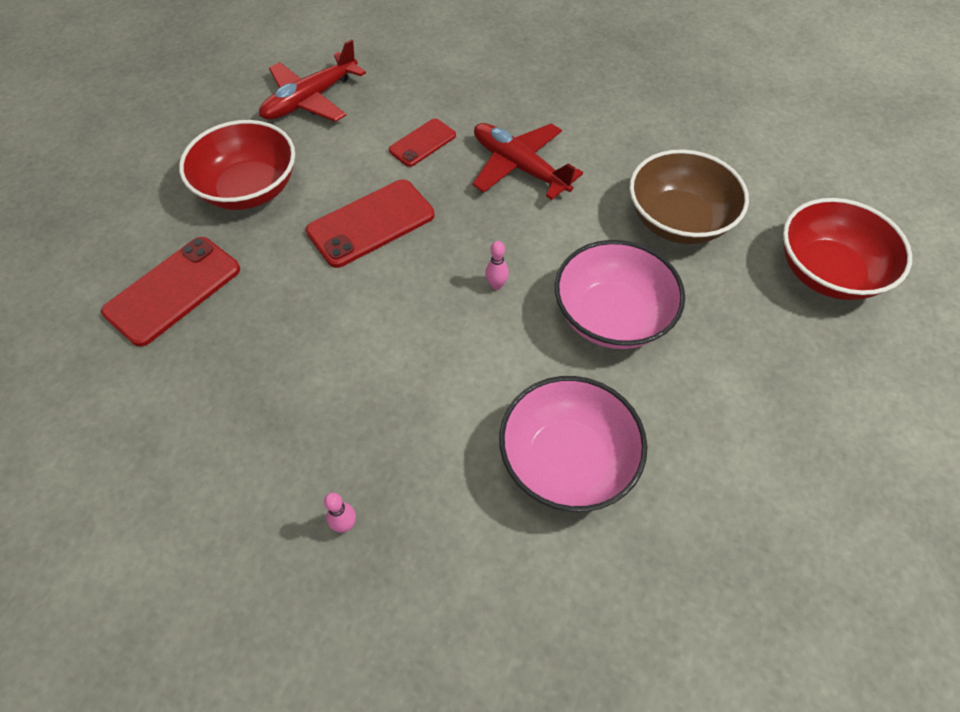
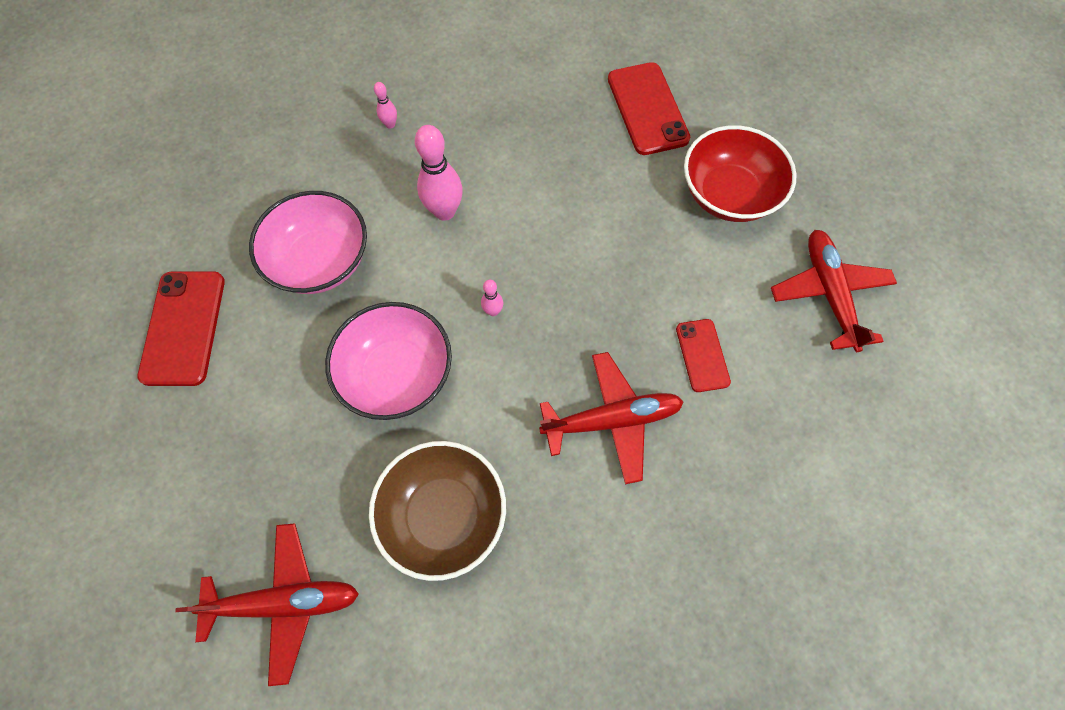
camera: 125 degrees right, 10 degrees up
(371, 223) = (626, 260): red phone -> red phone (184, 328)
(423, 388) = (445, 211): none -> pink bowling pin
(827, 272) = (285, 601): red bowl -> red plane

